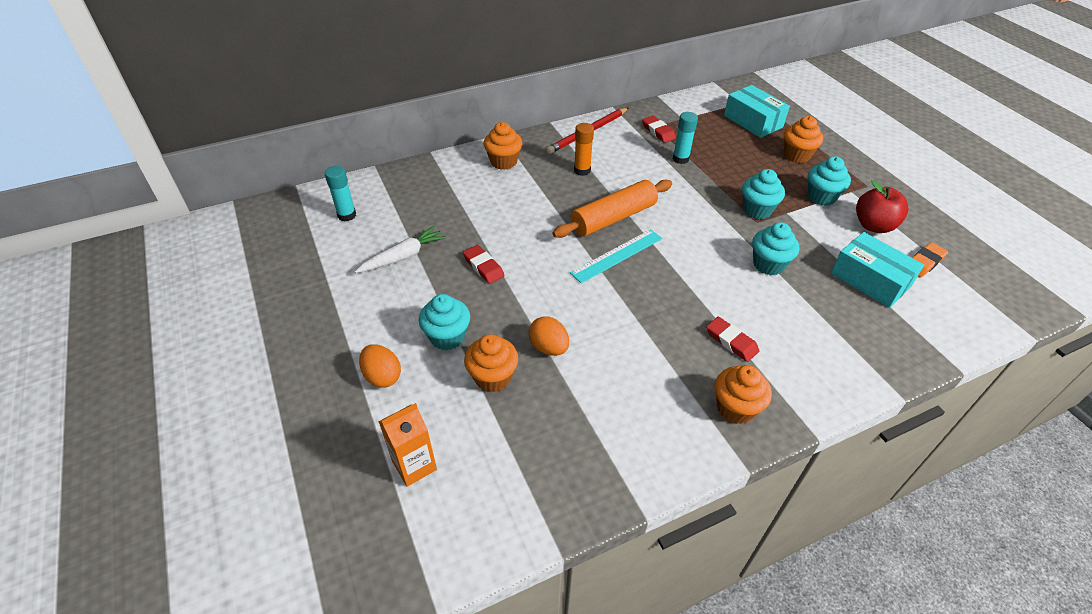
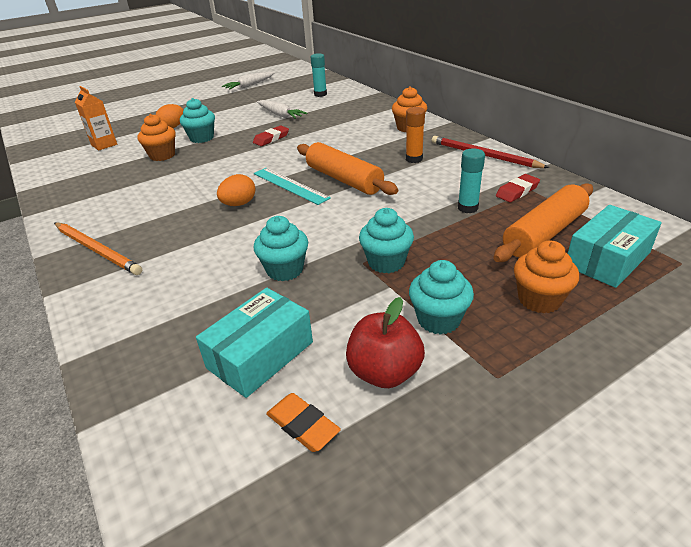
camera: 85 degrees right, 10 degrees down
(242, 288) = (249, 85): none -> white carrot
(549, 347) = (185, 169): orange egg -> orange egg (239, 204)
(721, 135) = (544, 233): none -> orange rolling pin
(731, 341) = (173, 247): red eraser -> none
(735, 408) = (97, 250): orange cupcake -> orange pencil

